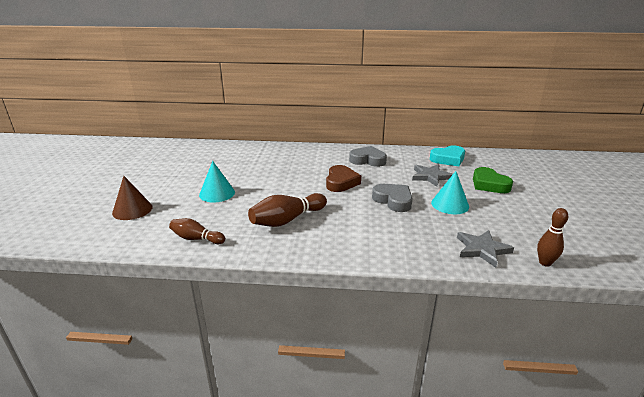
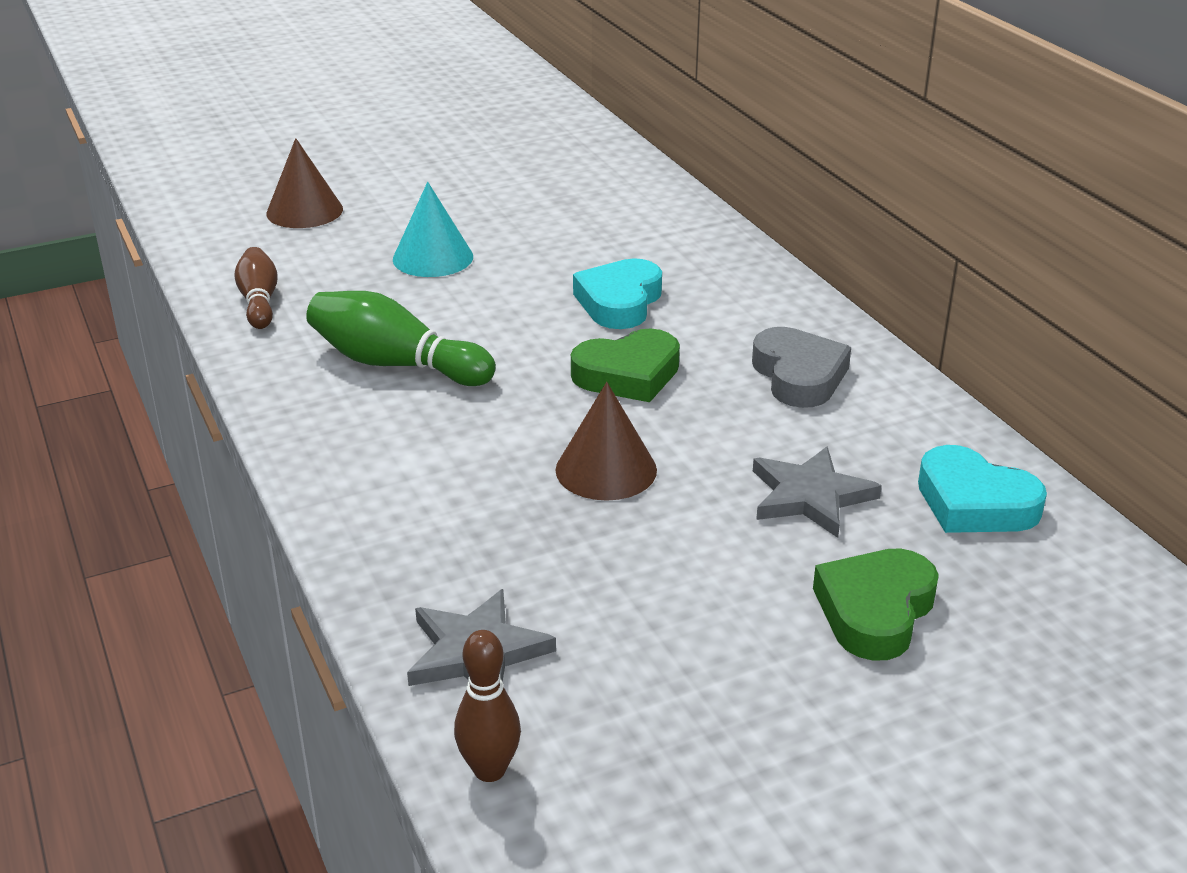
camera: 60 degrees right, 5 degrees up
(287, 220) = (396, 364): brown bowling pin -> green bowling pin
(294, 171) = (619, 302): none -> turquoise heart
(341, 182) = (628, 375): brown heart -> green heart
(393, 200) = (606, 469): grey heart -> brown cone
(450, 204) = (670, 560): turquoise cone -> none

